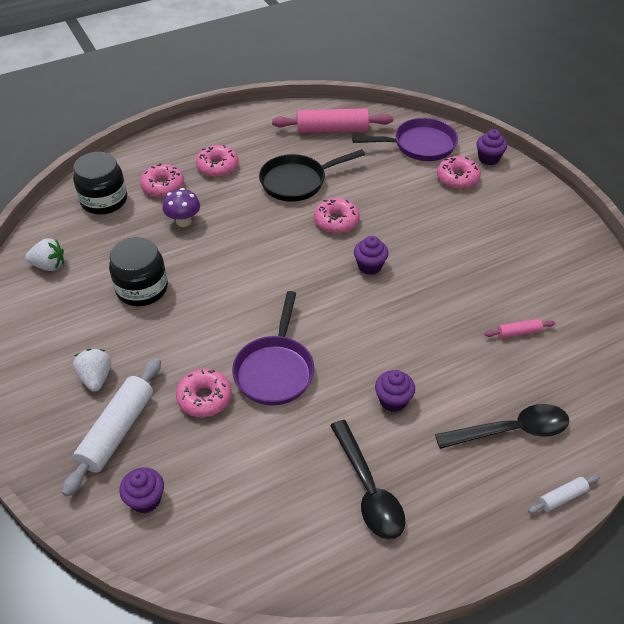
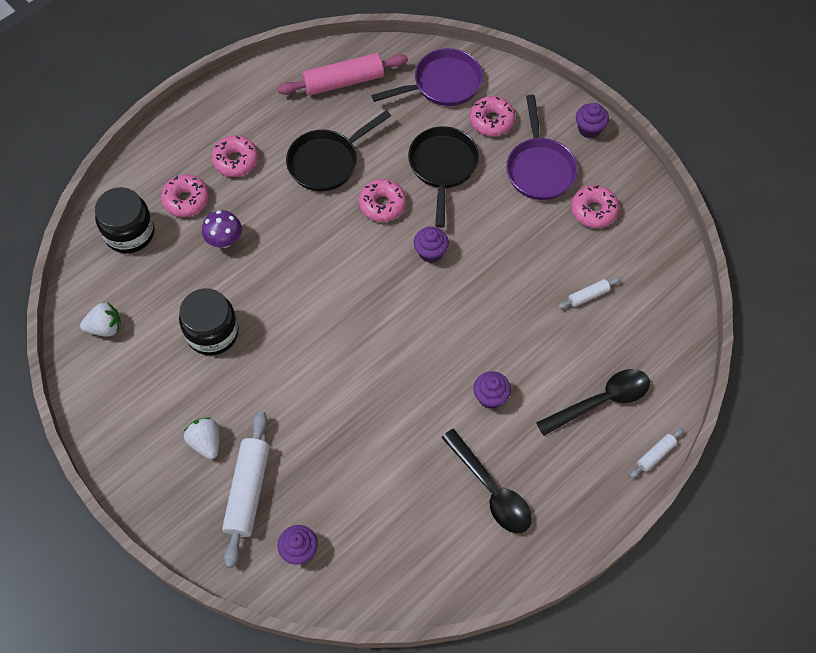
camera: 15 degrees left, 15 degrees up
(204, 398) = (317, 437): pink donut -> pink donut (593, 210)
(275, 370) = (373, 392): purple pan -> purple pan (539, 168)
(401, 204) = (442, 167): none -> black pan
(488, 158) = (518, 87): purple cupcake -> purple cupcake (589, 129)
(518, 332) = (588, 296): pink rolling pin -> white rolling pin

